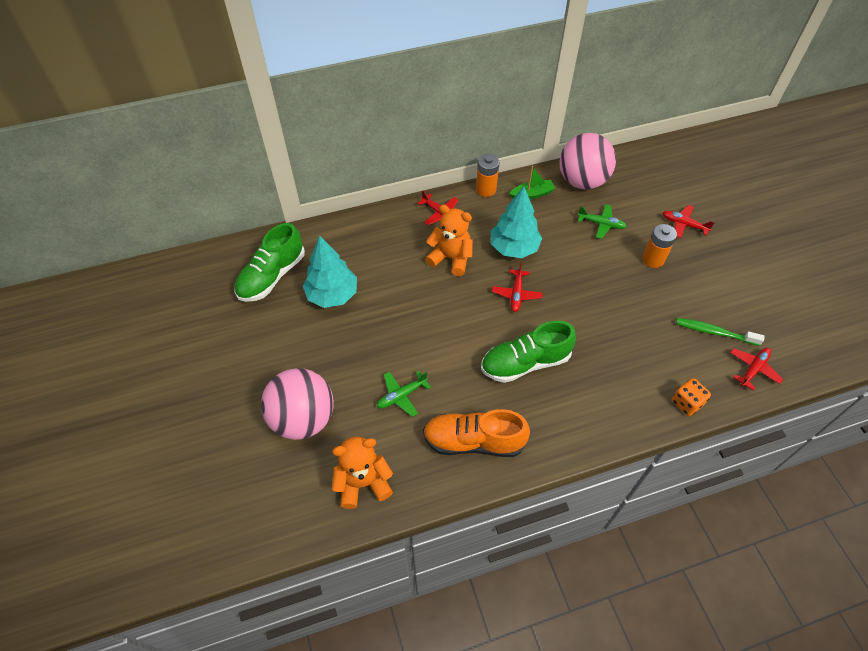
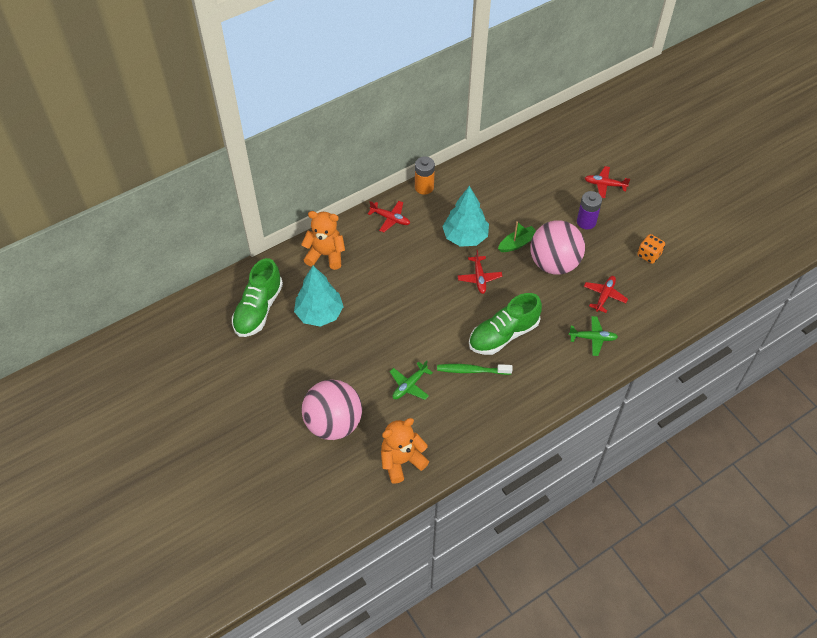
camera: 15 degrees left, 0 degrees up
(451, 258) = (413, 258): orange teddy bear -> orange teddy bear (326, 255)
(473, 441) = (480, 407): orange shoe -> none
(532, 194) = (466, 183): green boat -> green boat (517, 243)
(582, 181) = (507, 162): pink ball -> pink ball (554, 263)
(601, 224) = (534, 199): green plane -> green plane (593, 338)
(653, 259) = (586, 222): orange battery -> purple battery
(686, 403) = (640, 337): orange dice -> orange dice (649, 255)
(714, 332) = (650, 274): green toothbrush -> green toothbrush (471, 370)
(753, 369) = (686, 298): red plane -> red plane (604, 296)

